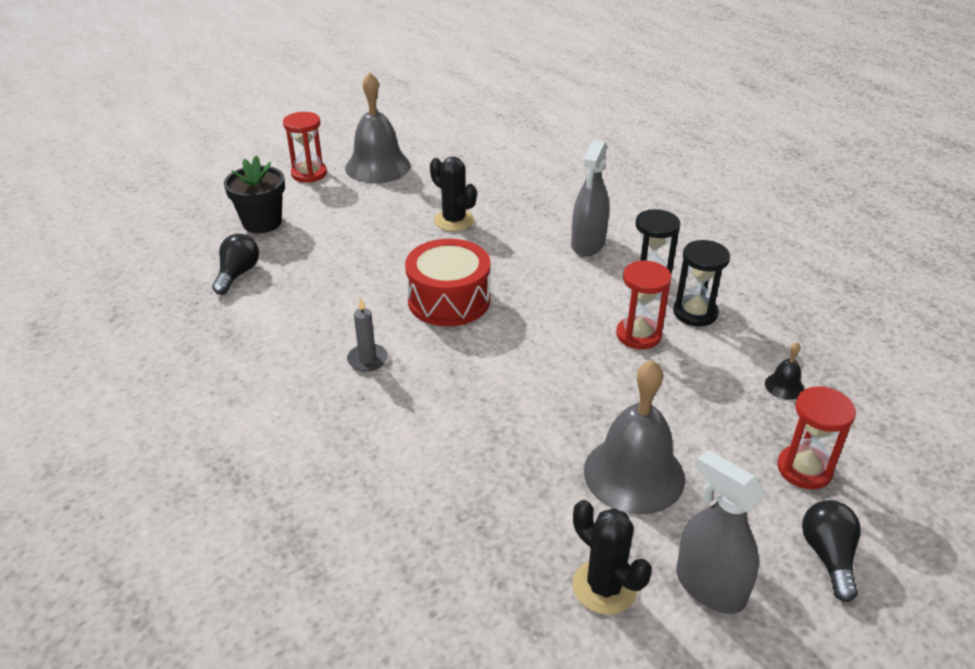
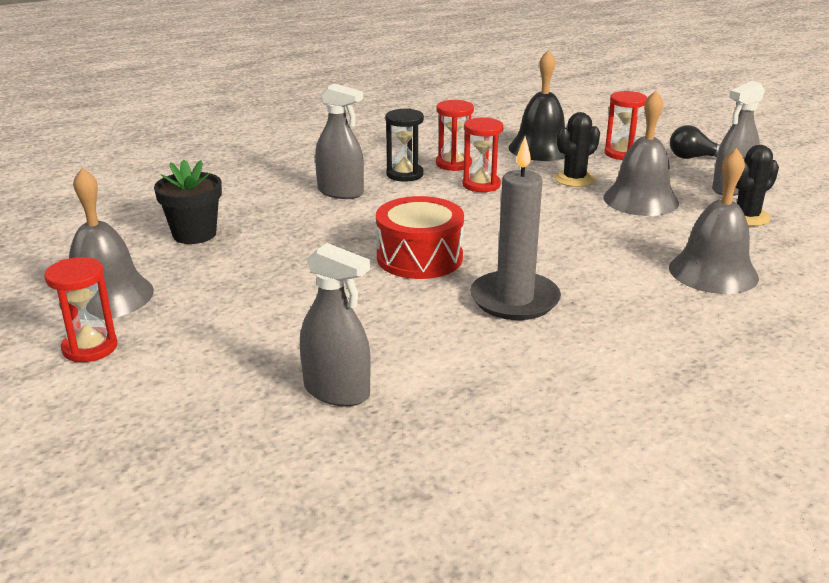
camera: 85 degrees left, 10 degrees down
(238, 274) = (337, 391): black light bulb -> grey spray bottle
(262, 222) = (210, 380): black flower pot -> black flower pot (194, 234)
(367, 359) = (514, 300): grey candle -> grey candle, size x2.12
(430, 520) = (713, 272): none -> grey bell
(454, 220) = (268, 251): black cactus -> black cactus (574, 179)
(695, 313) = (453, 164): black hourglass -> red hourglass
(784, 386) = (541, 148): black bell -> black bell, size x2.36

